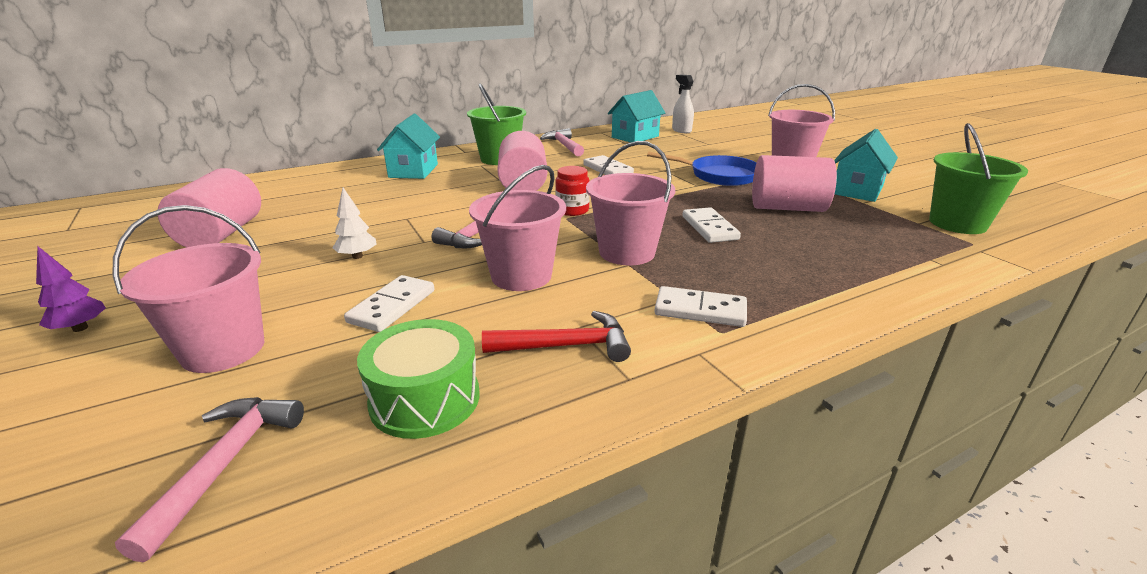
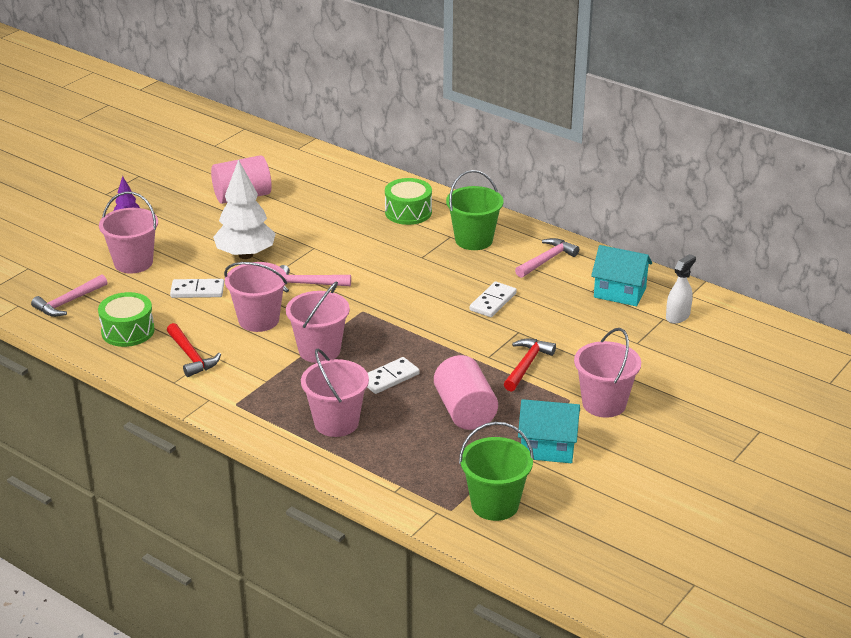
camera: 65 degrees right, 5 degrees up
(225, 464) = (68, 302): pink hammer -> pink hammer turned 150 degrees clockwise
(357, 256) = (246, 255): white tree -> white tree, size x2.20
(413, 171) = (408, 212): turquoise house -> green drum
(523, 184) = (418, 271): pink cylinder -> none
(572, 210) = (379, 309): red jar -> none
(700, 310) = (256, 393): white domino -> none
(719, 175) = (526, 365): blue pan -> red hammer
(792, 270) = (336, 423): none -> pink bucket

